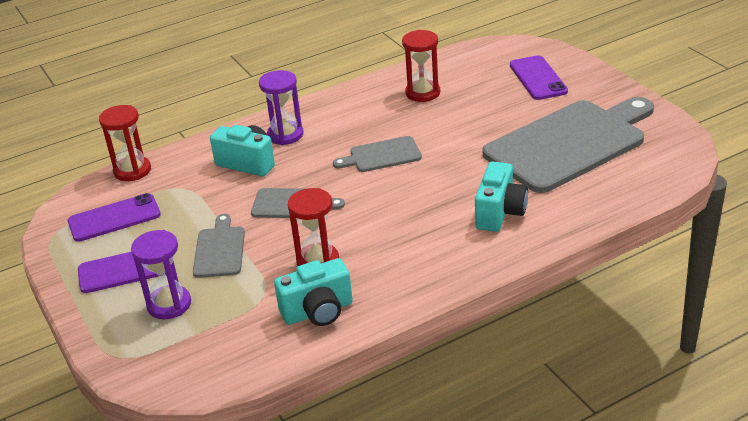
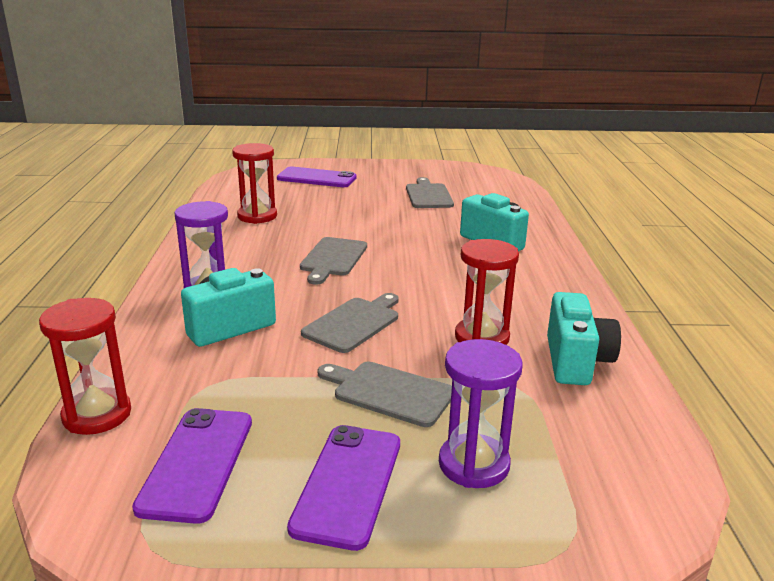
camera: 65 degrees left, 10 degrees down
(569, 144) = (428, 195): grey cutting board -> grey cutting board, size x0.46

